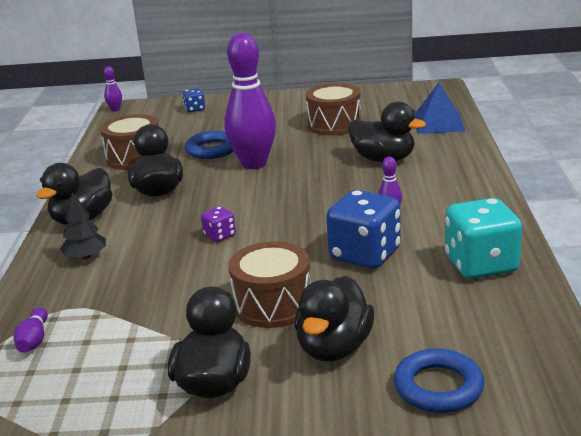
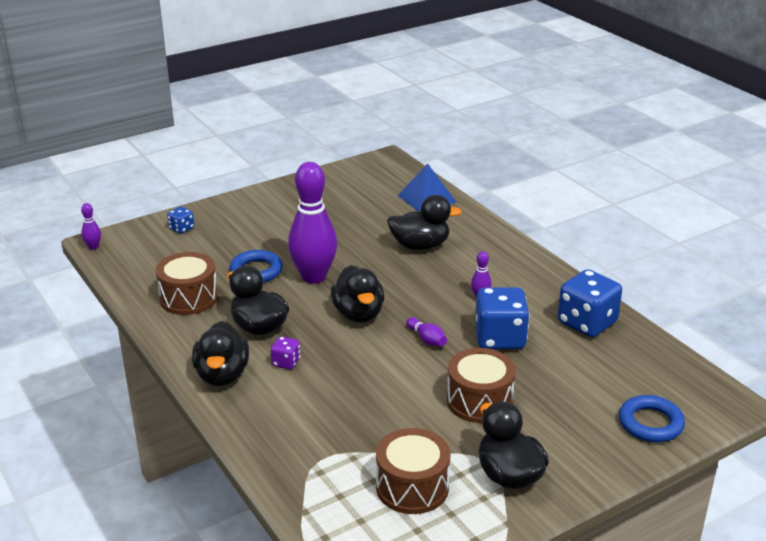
camera: 35 degrees left, 5 degrees up
(34, 340) = (329, 495): purple bowling pin -> purple bowling pin (426, 339)
(86, 257) = (275, 410): black tree -> none
(220, 236) = (368, 355): purple dice -> purple dice (286, 362)
(334, 125) = (339, 218): brown drum -> brown drum (412, 487)
(334, 348) = (559, 419): black duck -> black duck (358, 314)
(481, 265) = (586, 323): turquoise dice -> blue dice

